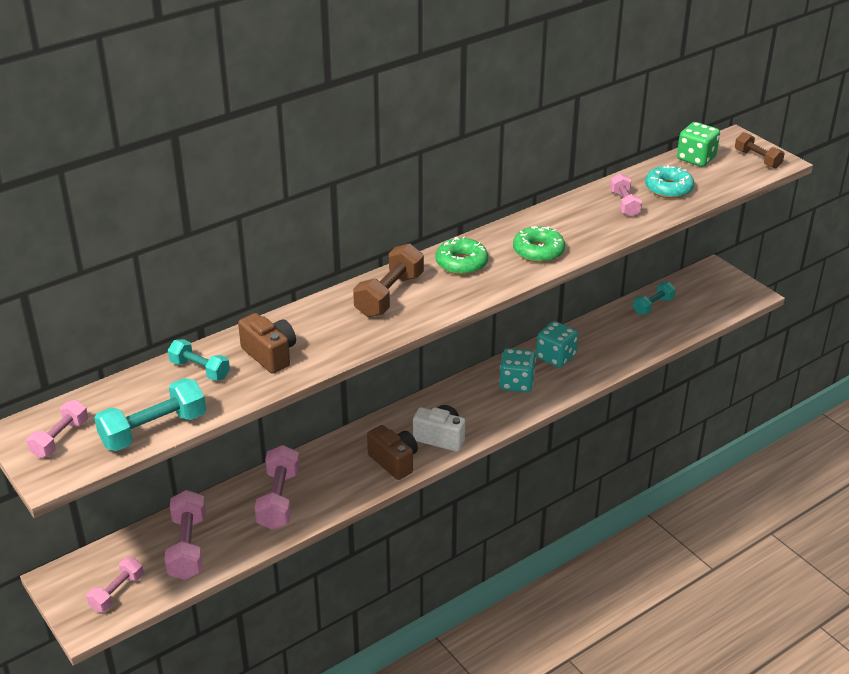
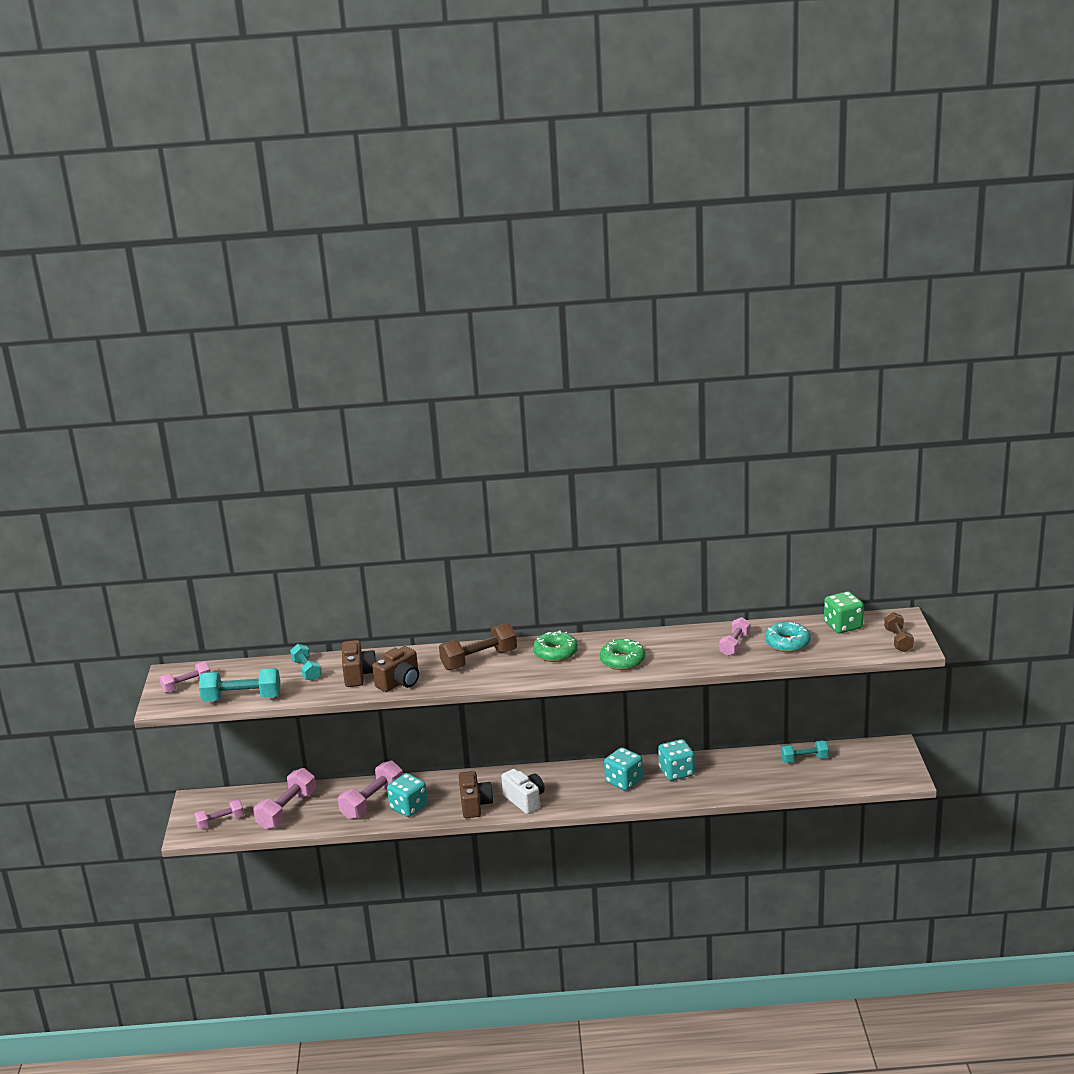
camera: 35 degrees right, 10 degrees down
(325, 490) = (408, 807): none -> turquoise dice
(329, 348) = (400, 682): none -> brown camera

